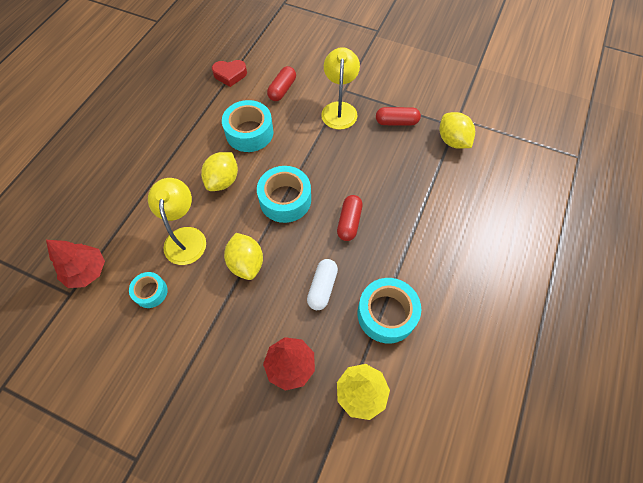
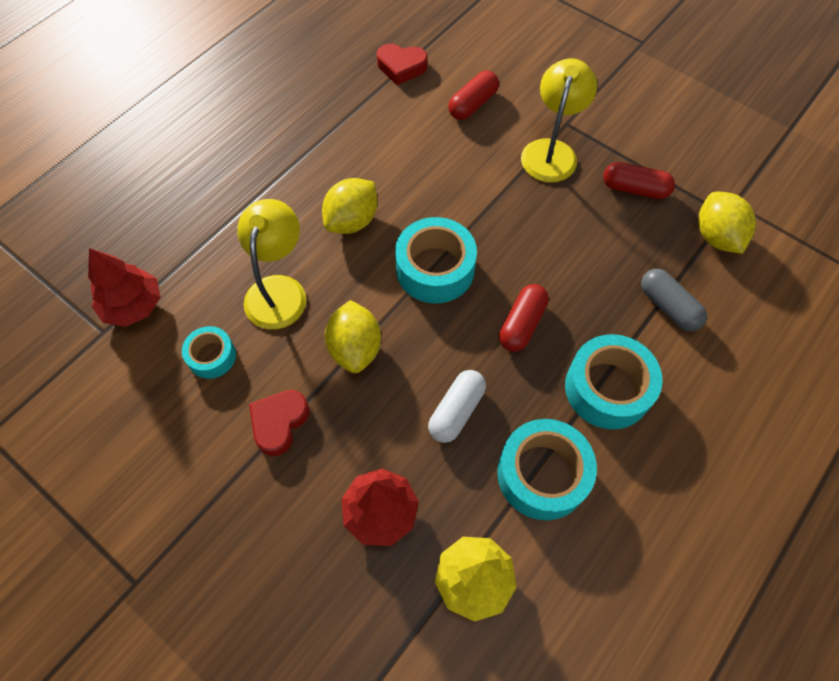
camera: 15 degrees right, 0 degrees up
(208, 325) = (279, 423): none -> red heart
(249, 132) = (408, 158): turquoise tape -> turquoise tape (607, 388)
(435, 190) = (668, 307): none -> grey capsule

